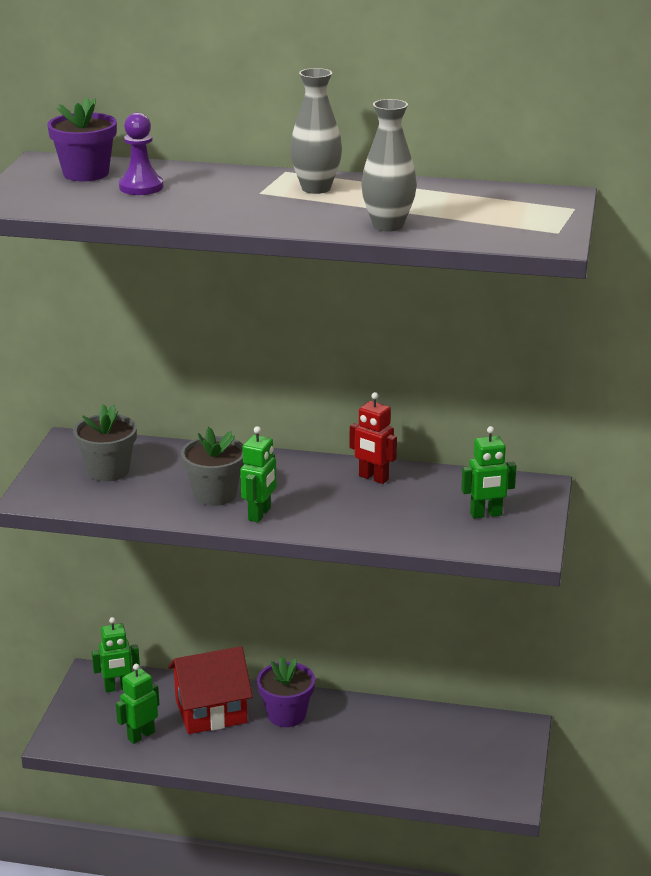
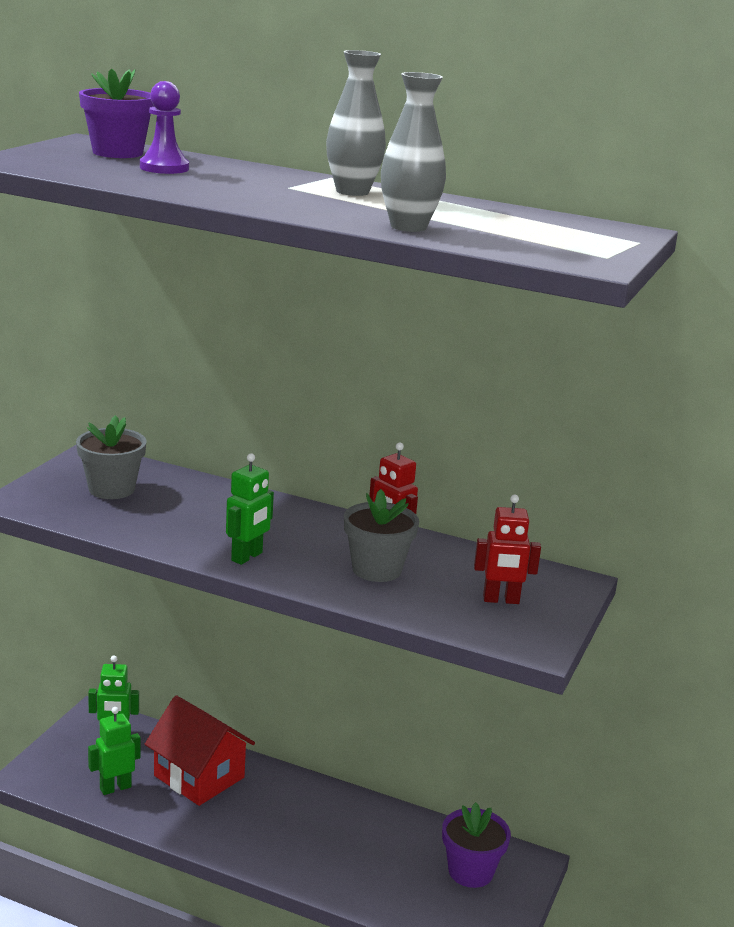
camera: 10 degrees right, 5 degrees down
(211, 711) = (199, 776): red house -> red house turned 45 degrees clockwise
(215, 494) = (210, 530): grey flower pot -> grey flower pot (377, 569)
(286, 715) = (277, 796): purple flower pot -> purple flower pot (470, 871)
(486, 514) = (501, 600): green robot -> red robot

